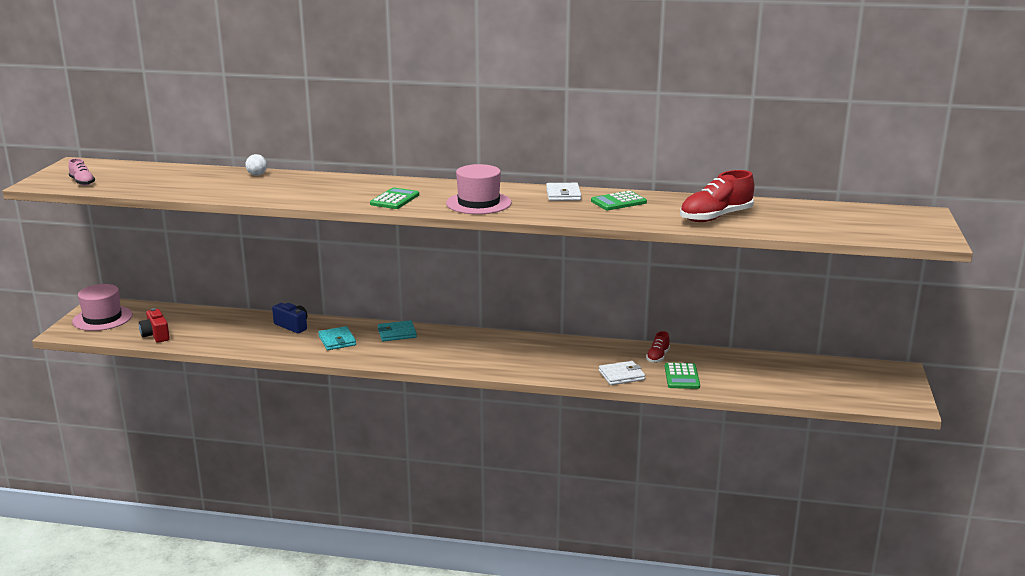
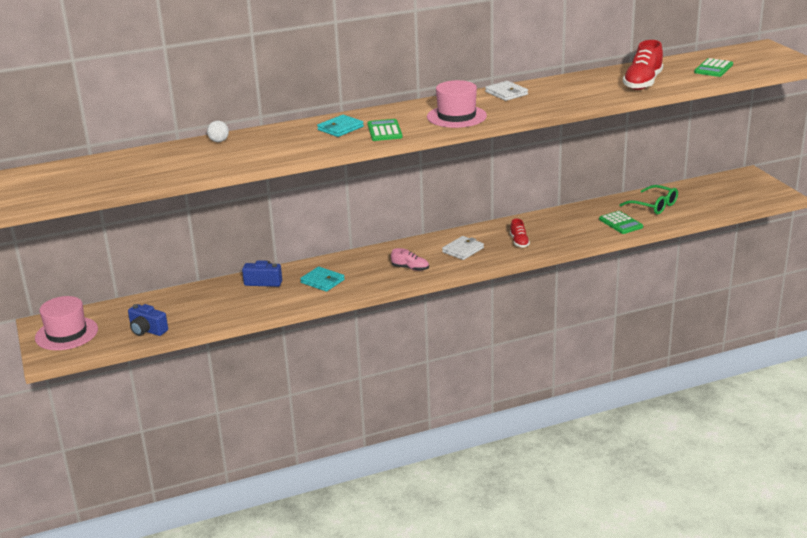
camera: 30 degrees left, 5 degrees up
(82, 182) = (59, 191): pink shoe -> pink shoe (410, 268)
(156, 335) = (147, 330): red camera -> blue camera
(397, 333) = (363, 259): turquoise wallet -> turquoise wallet (340, 128)
(618, 202) = (556, 88): green calculator -> green calculator (713, 68)
(621, 375) = (579, 236): white wallet -> white wallet (463, 250)
(657, 357) = (585, 214): red shoe -> red shoe (519, 242)
(742, 371) = (654, 206): none -> green glasses

